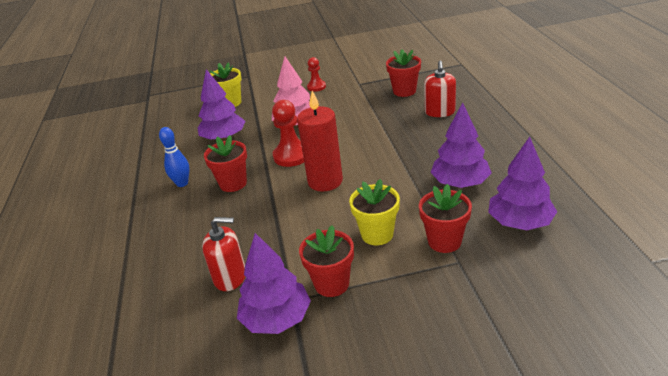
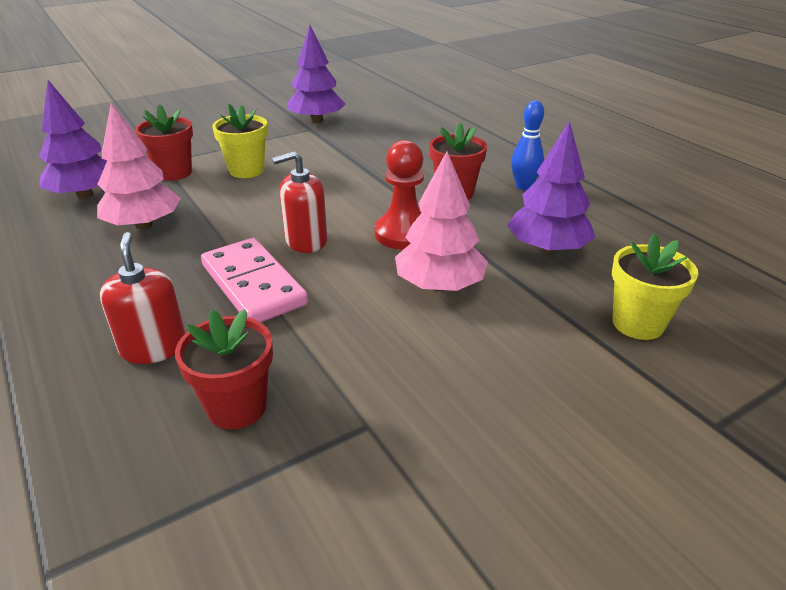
camera: 155 degrees right, 0 degrees up
(230, 277) = (376, 133): red soap dispenser -> red soap dispenser (306, 241)
(316, 87) = (478, 399): red pawn -> none
(325, 181) = (331, 208): red candle -> none
(331, 284) = (280, 139): red flower pot -> none
(390, 134) = (253, 285): none -> pink domino
(460, 183) = (143, 225): purple tree -> pink tree

